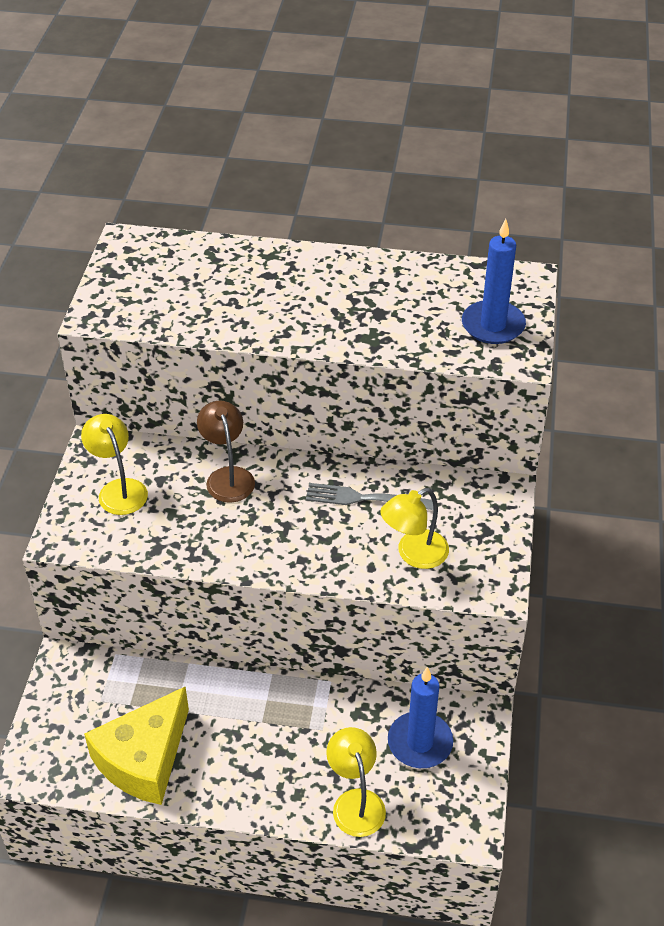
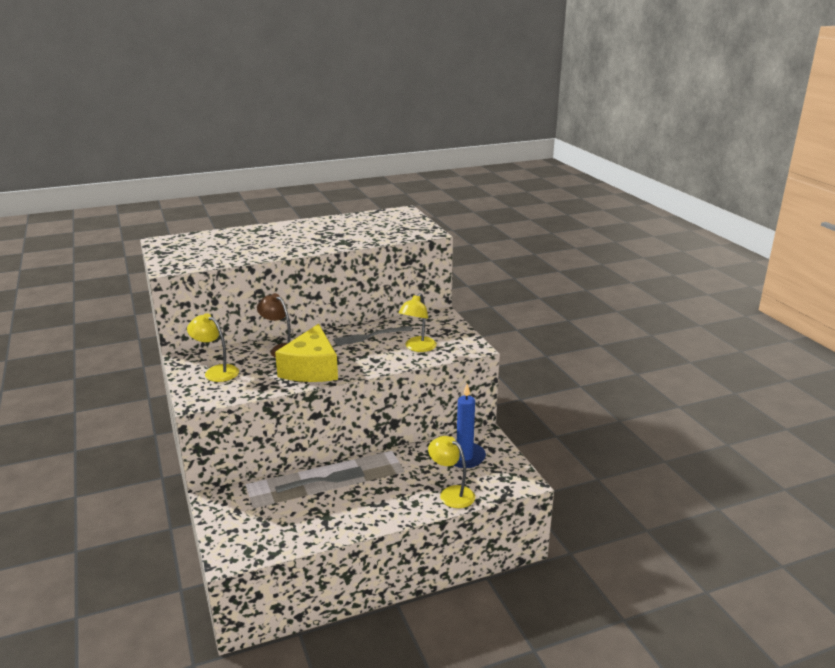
camera: 30 degrees left, 20 degrees down
(144, 759) = (305, 523): yellow cheese -> yellow cheese (311, 369)
(211, 695) = (324, 480): none -> grey fork
(493, 325) = (403, 226): blue candle -> none

